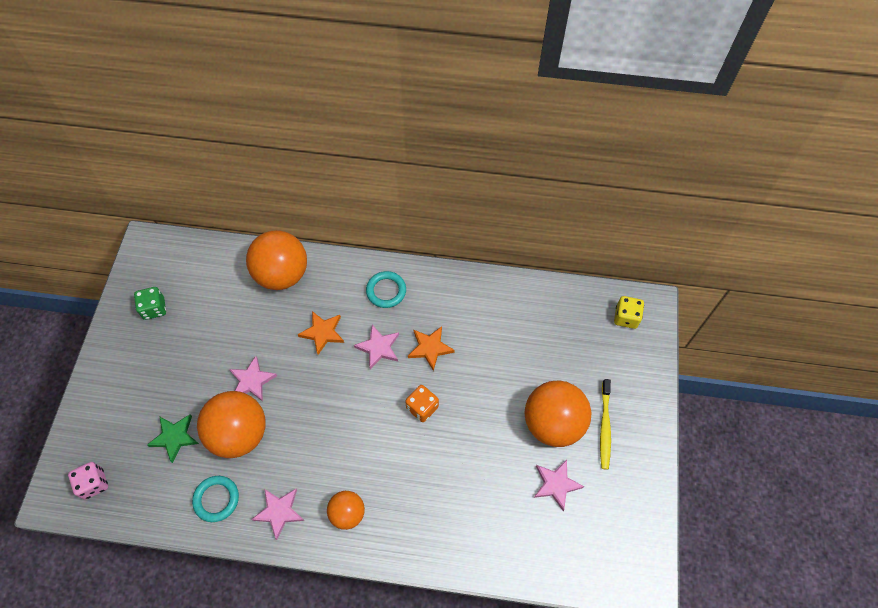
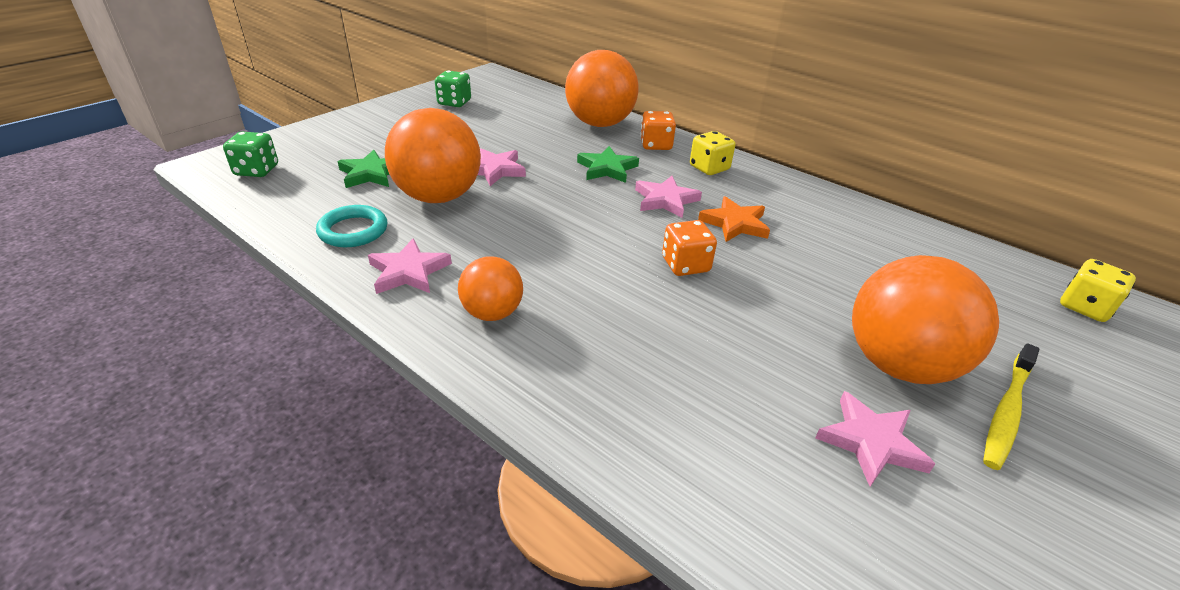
camera: 30 degrees right, 25 degrees down
(94, 483) = (256, 170): pink dice -> green dice
(323, 333) = (607, 168): orange star -> green star
(337, 281) = (656, 145): none -> orange dice
(386, 291) = (709, 168): turquoise ring -> yellow dice

